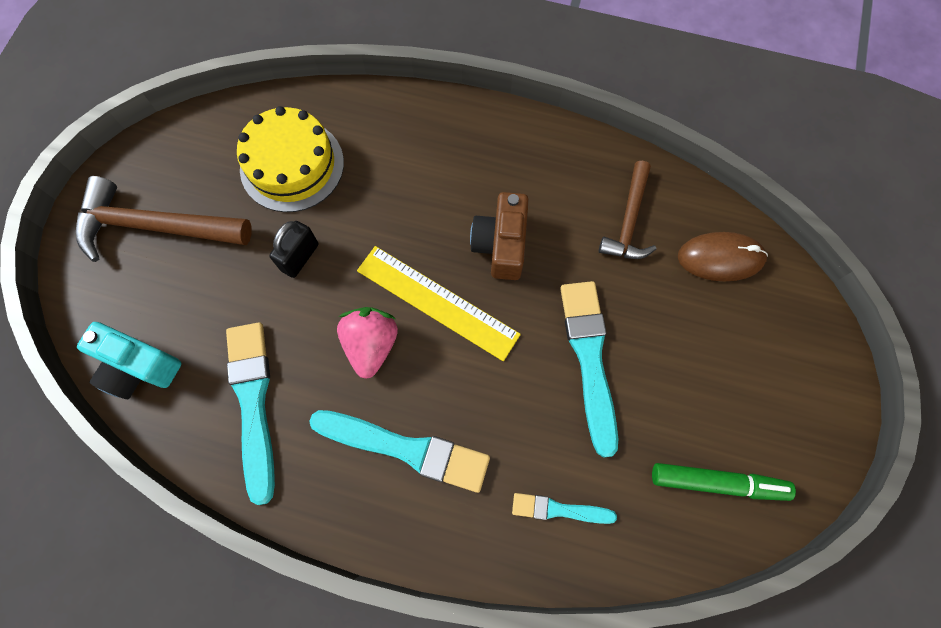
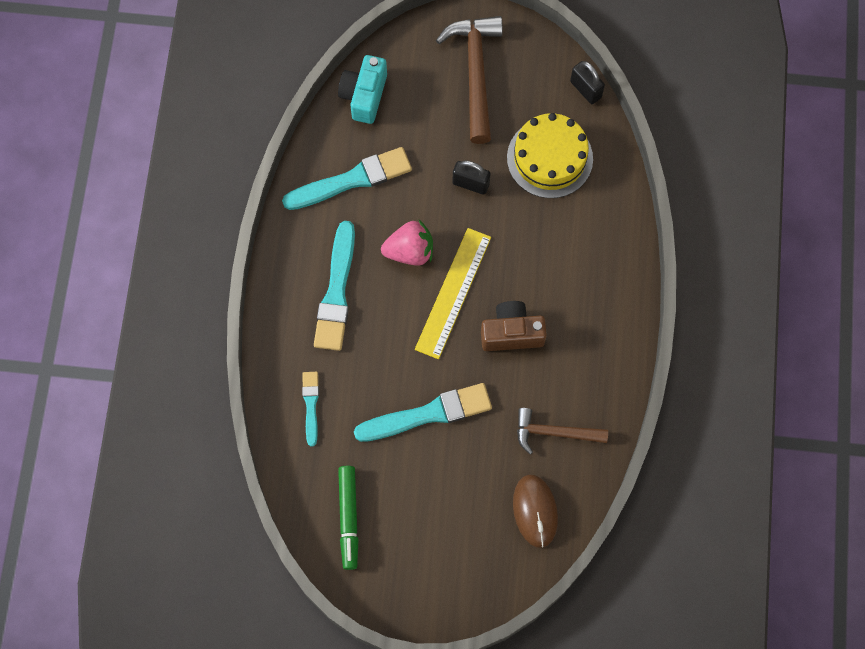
camera: 80 degrees right, 0 degrees up
(218, 113) = (585, 89): none -> black padlock

